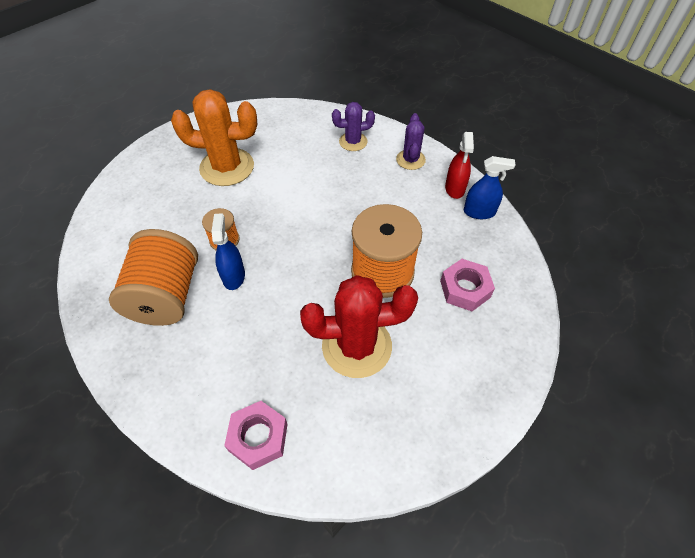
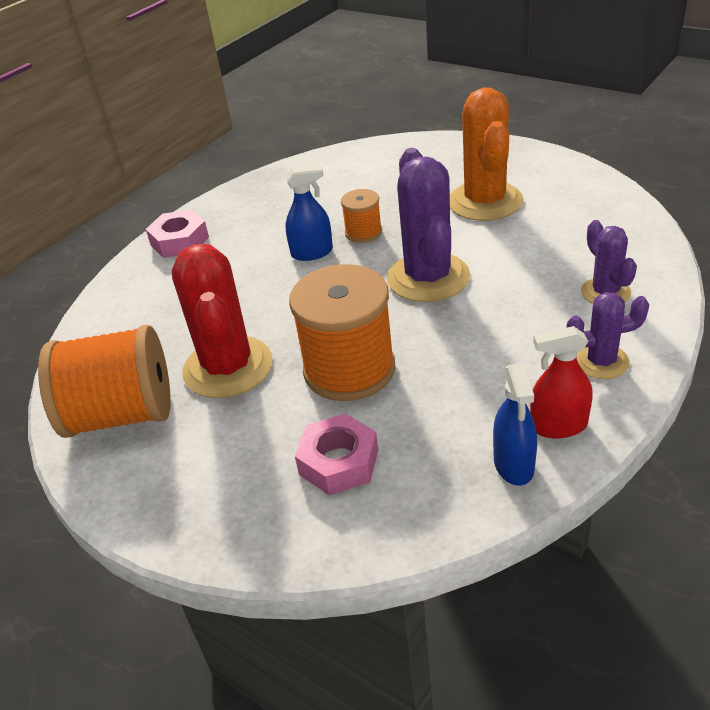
camera: 85 degrees right, 15 degrees down
(166, 296) = (276, 219): orange spool -> orange spool (121, 415)
(258, 437) = (116, 320): pink nut -> pink nut (179, 241)
(301, 214) = (428, 278): none -> purple cactus

